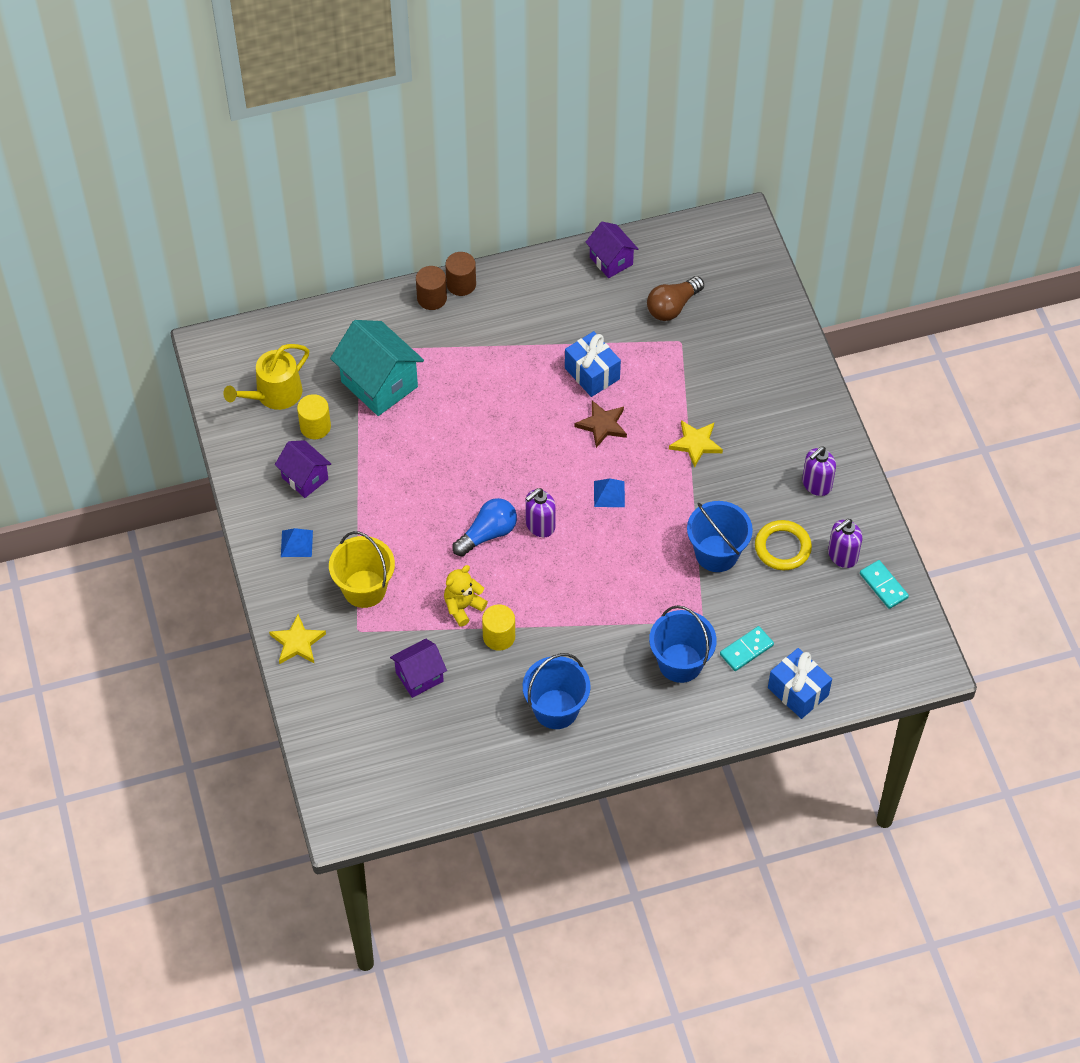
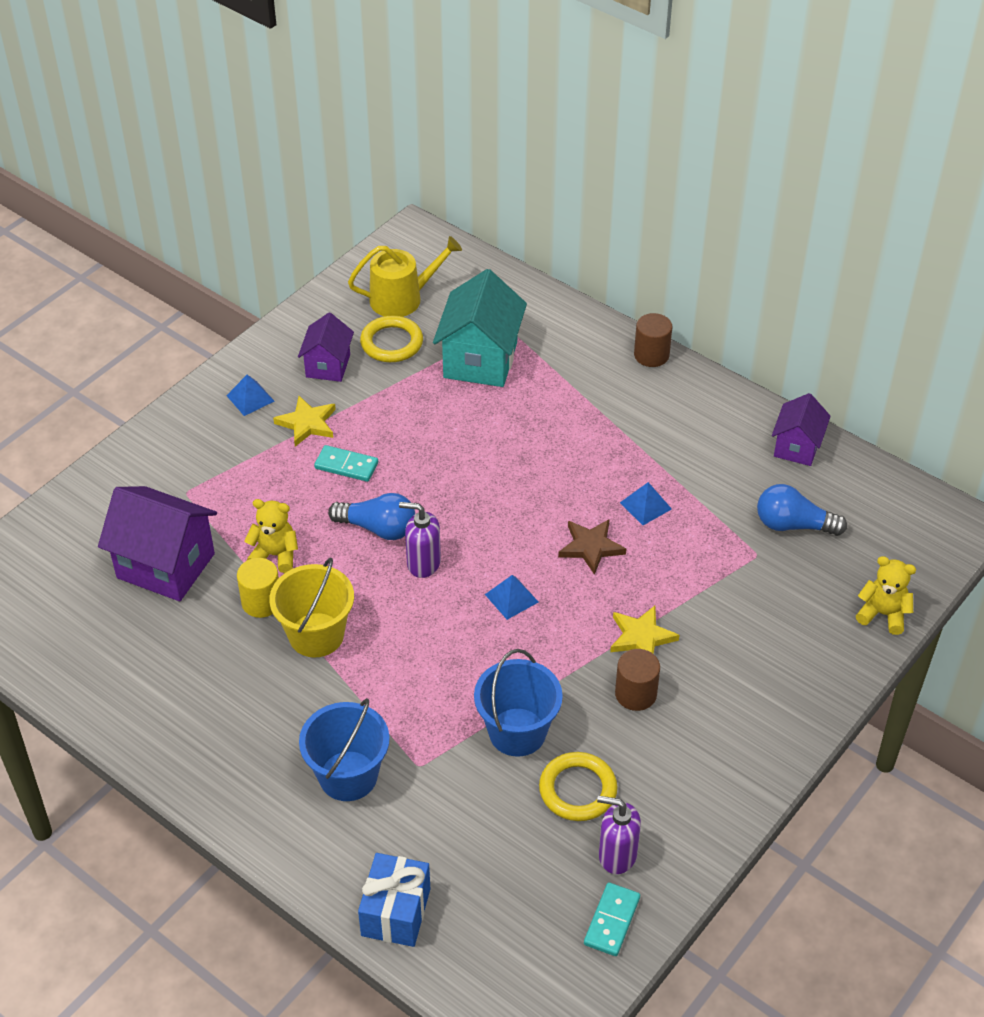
camera: 55 degrees right, 10 degrees down
(274, 394) = (402, 298): yellow watering can -> yellow watering can turned 150 degrees clockwise
(297, 642) = (138, 457): yellow star -> yellow star (307, 423)
(315, 427) = (391, 343): yellow cylinder -> yellow ring
(364, 589) = (237, 471): yellow bucket -> yellow bucket (316, 635)
(419, 677) = (166, 566): purple house -> purple house, size x1.69
(432, 298) = (614, 344): brown cylinder -> brown cylinder (635, 694)
(556, 709) = (207, 697): blue bucket -> none
(592, 373) = (645, 505): blue gift -> blue pyramid
(672, 306) = (793, 525): brown light bulb -> blue light bulb
(746, 650) = (413, 829): turquoise domino -> turquoise domino (346, 466)
(777, 309) = (883, 614): none -> yellow teddy bear
(816, 484) = (690, 776): purple soap dispenser -> none

